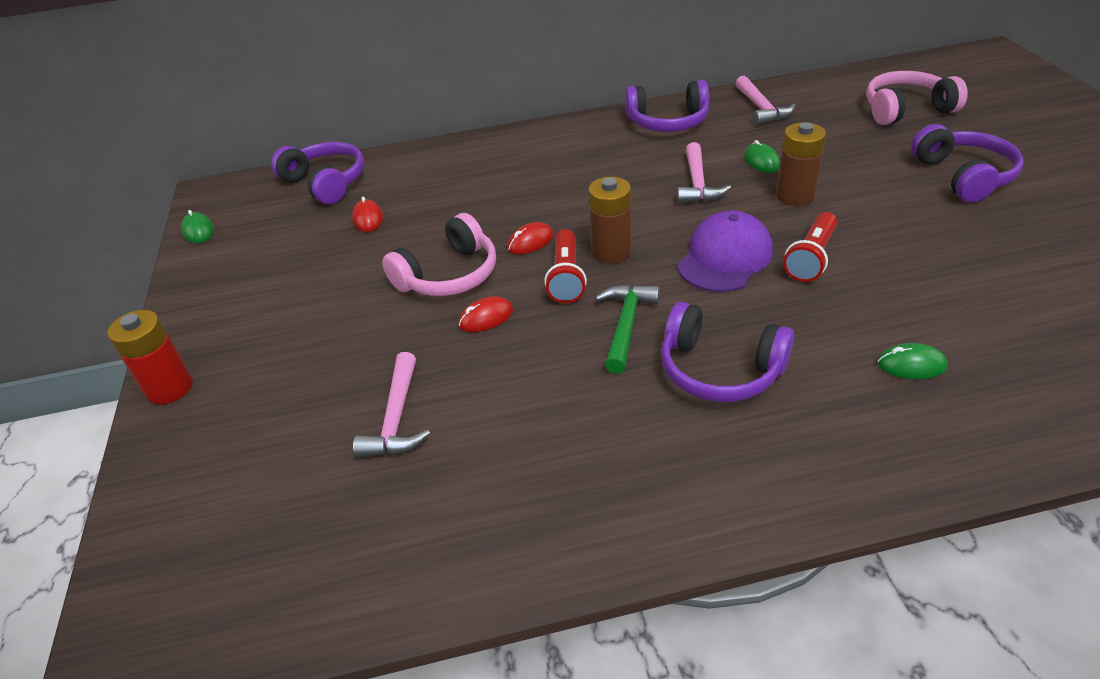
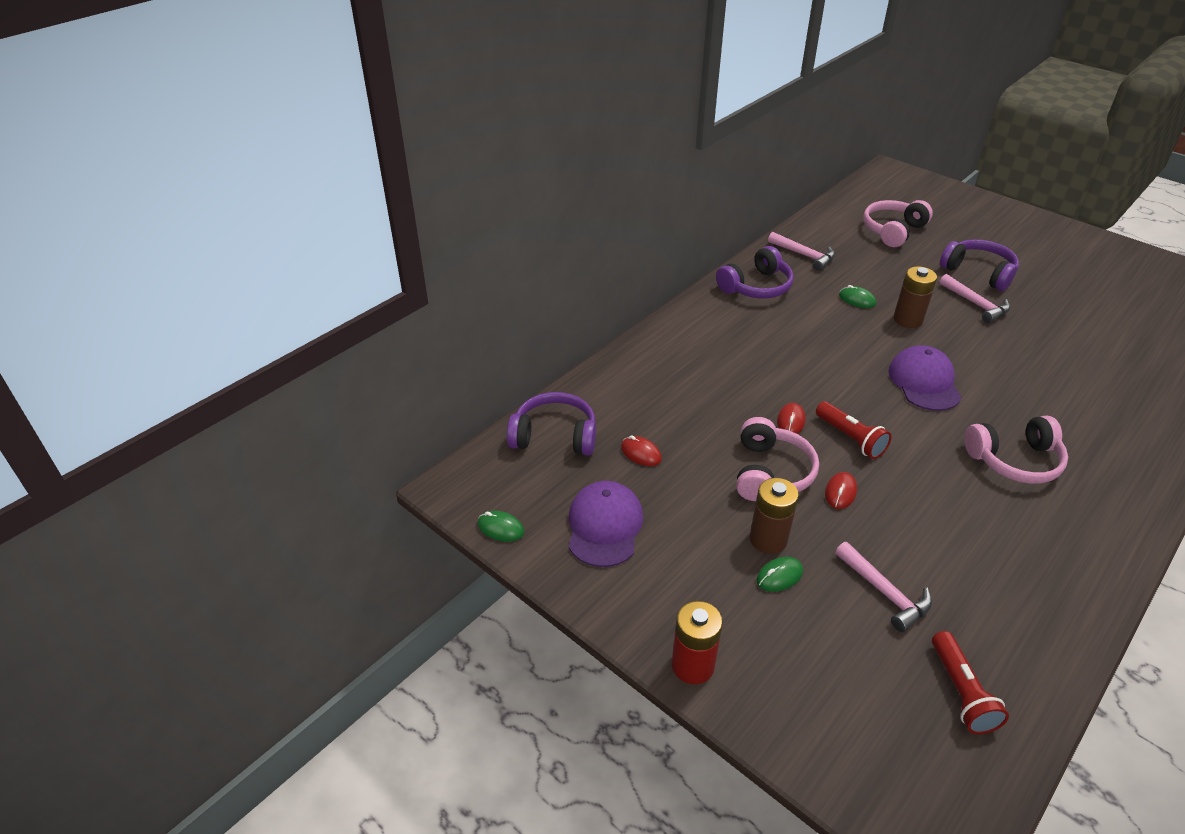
camera: 40 degrees left, 0 degrees up
(263, 259) = (604, 526): none -> purple cap
(611, 252) = (853, 406): brown battery -> brown battery (768, 539)
(626, 325) = (930, 456): green hammer -> none
(697, 183) = (839, 331): pink hammer -> pink hammer (976, 304)
(719, 369) = (1014, 460): purple headphones -> pink headphones
(811, 258) = (969, 362): red flashlight -> red flashlight (960, 692)
(911, 365) = (1094, 411): green mouse -> green mouse (779, 576)

